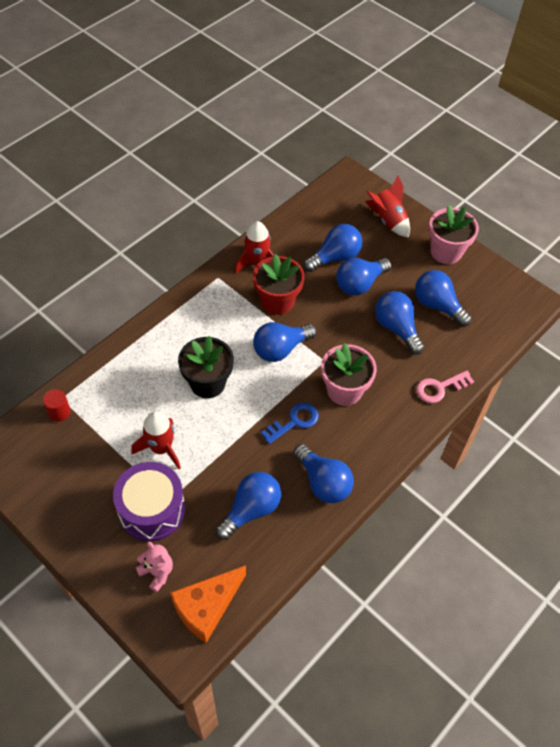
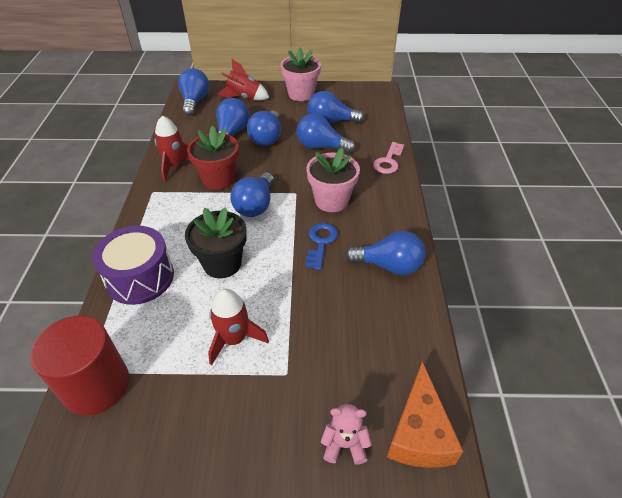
camera: 40 degrees left, 10 degrees down
(59, 412) = (96, 385): red cylinder -> red cylinder, size x2.27
(152, 509) = (280, 395): purple drum -> purple drum (140, 277)
(251, 510) = (362, 325): blue light bulb -> blue light bulb (195, 101)

